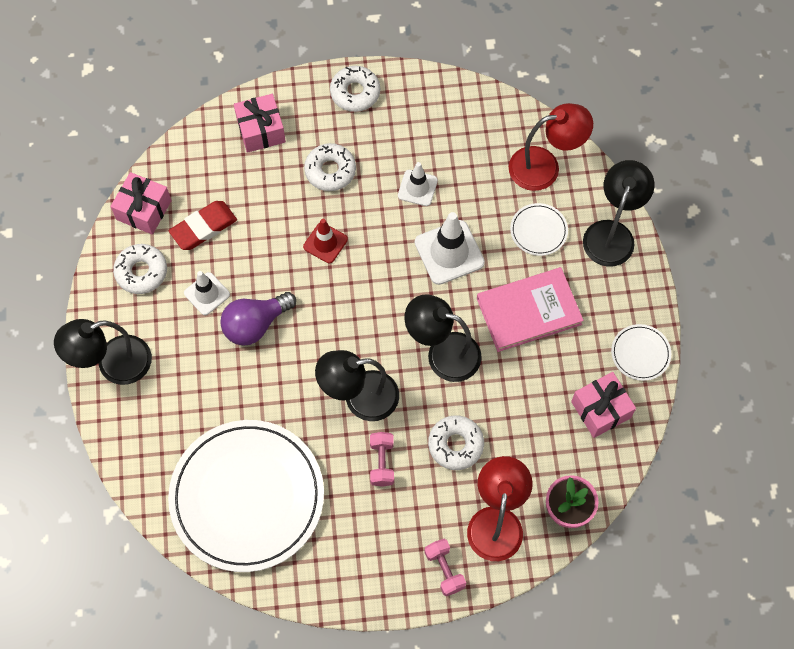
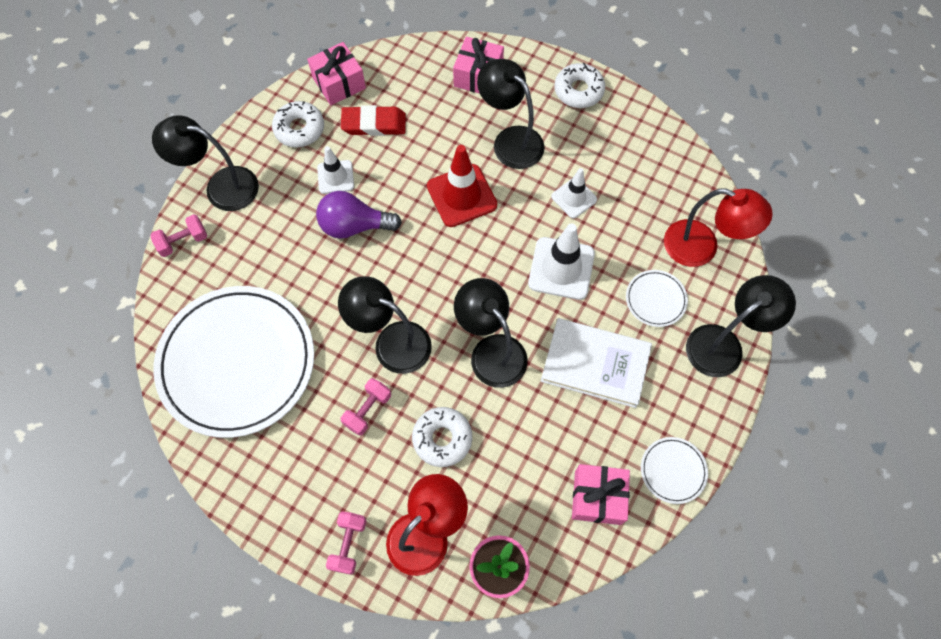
camera: 35 degrees right, 0 degrees up
(119, 431) = (183, 241): none -> pink dumbbell
(325, 243) = (461, 195): red traffic cone -> red traffic cone, size x1.63
(330, 171) = (510, 140): white donut -> black lamp
(529, 311) = (595, 364): pink book -> white book

